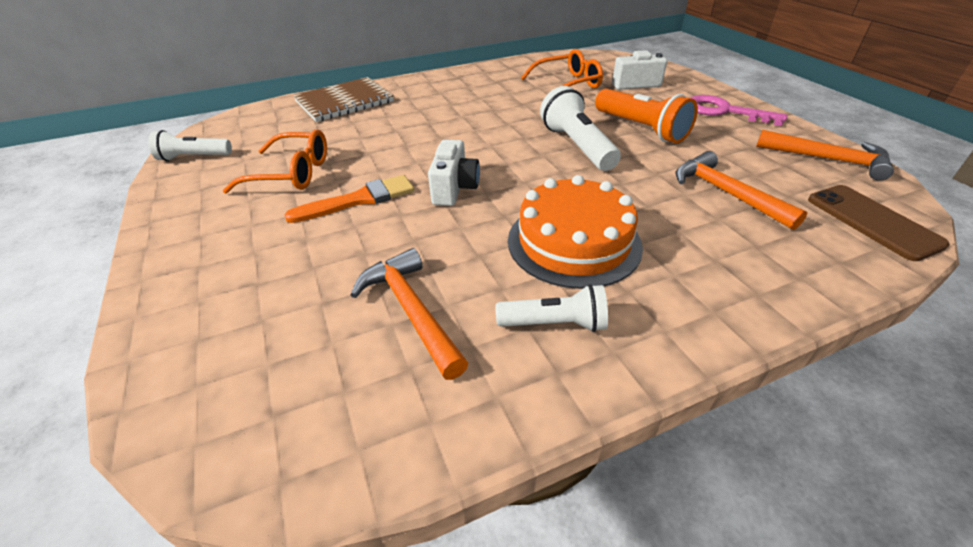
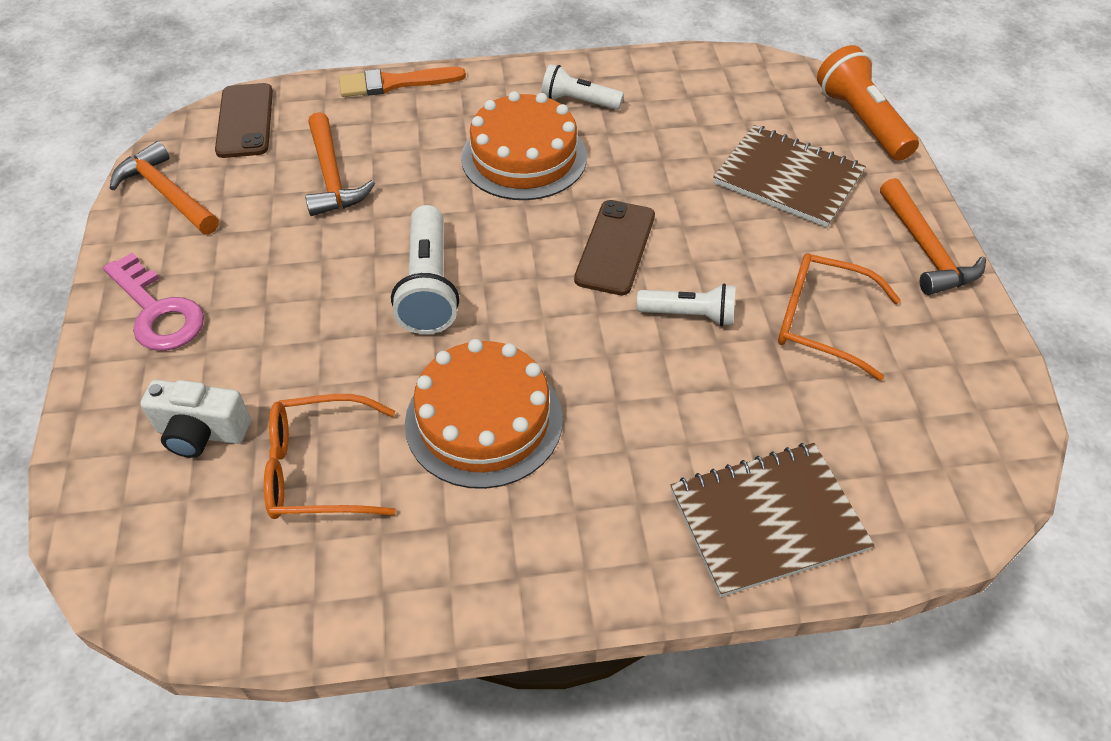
camera: 165 degrees left, 10 degrees up
(193, 157) = (983, 396): white flashlight -> white flashlight (690, 315)
(290, 275) = (788, 179): none -> brown notebook
(359, 200) = (728, 255): orange brush -> orange brush (395, 83)
(411, 311) = (683, 130): orange hammer -> orange hammer (926, 249)
(454, 188) = (615, 247): white camera -> brown phone
(500, 106) = (484, 420): none -> orange cake
(641, 129) = (314, 301): orange flashlight -> orange flashlight (861, 121)

